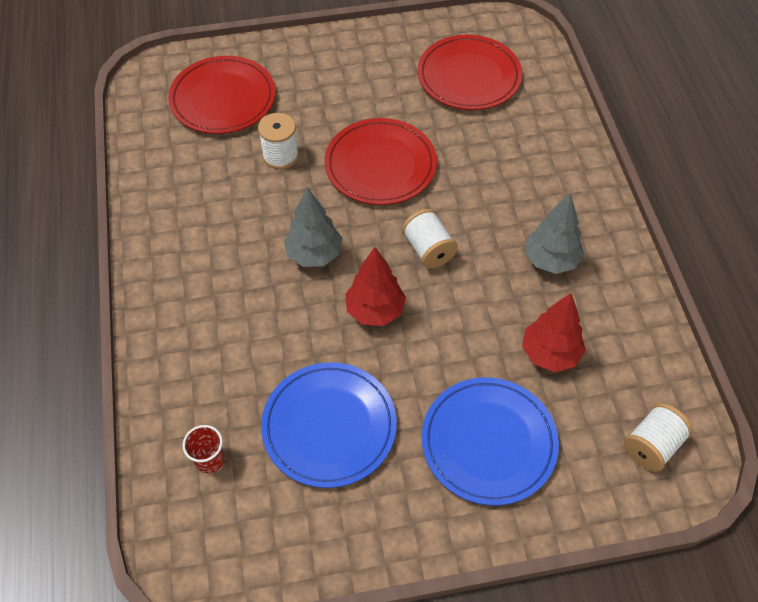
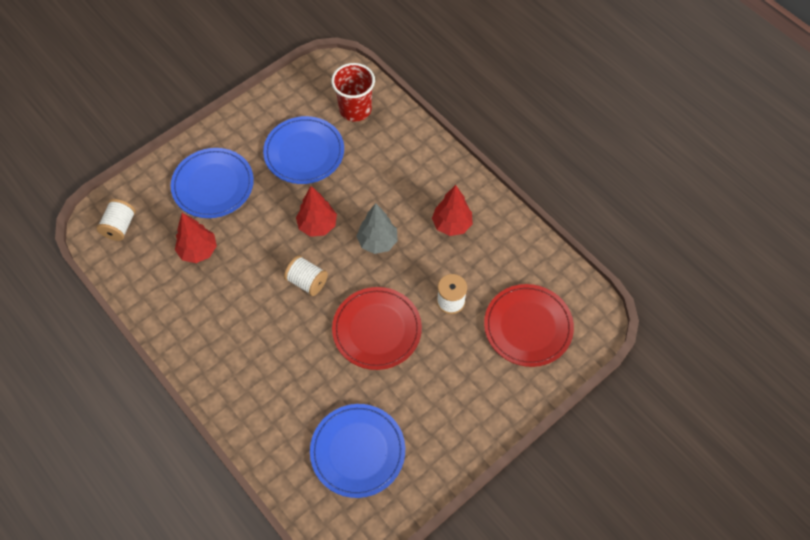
camera: 150 degrees right, 5 degrees up
(209, 459) = (355, 109): red cup -> red cup, size x1.91
(212, 232) = (451, 224): none -> red tree
(469, 76) = (357, 451): red plate -> blue plate
(551, 260) = (222, 315): grey tree -> none

